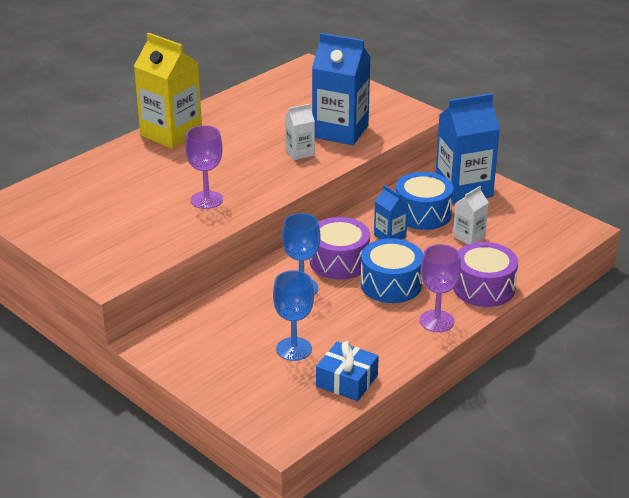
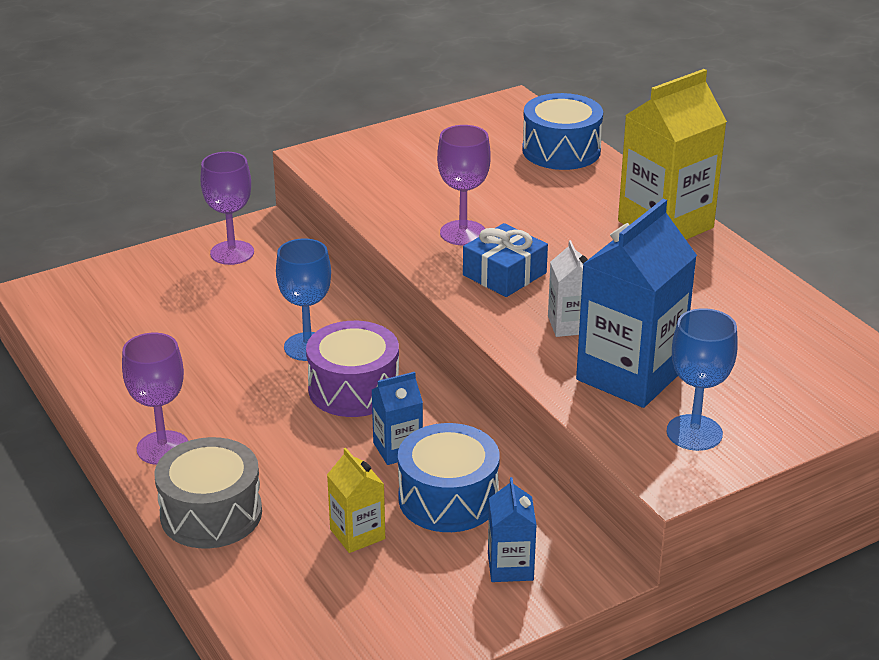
camera: 105 degrees right, 0 degrees up
(190, 350) = (232, 253): none -> purple goblet
(294, 349) = (184, 322): blue goblet -> blue goblet (694, 433)
(347, 381) = (97, 350): blue gift -> blue gift (504, 274)
(391, 284) = (273, 425): blue drum -> blue drum (561, 150)
(463, 189) = (510, 567): blue carton -> blue carton, size x0.50
(469, 236) = (357, 534): white carton -> yellow carton
(483, 288) = (211, 514): purple drum -> grey drum

